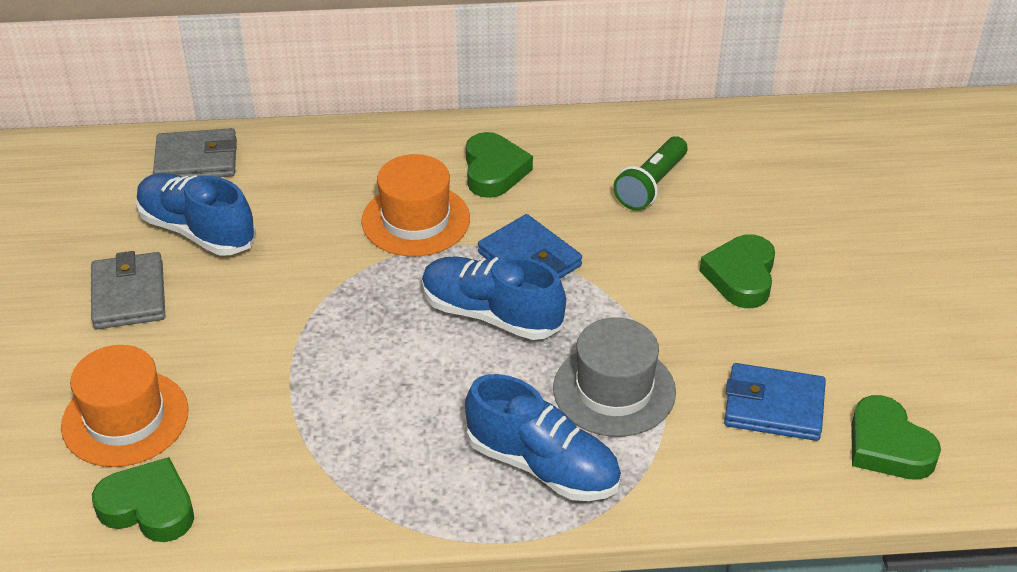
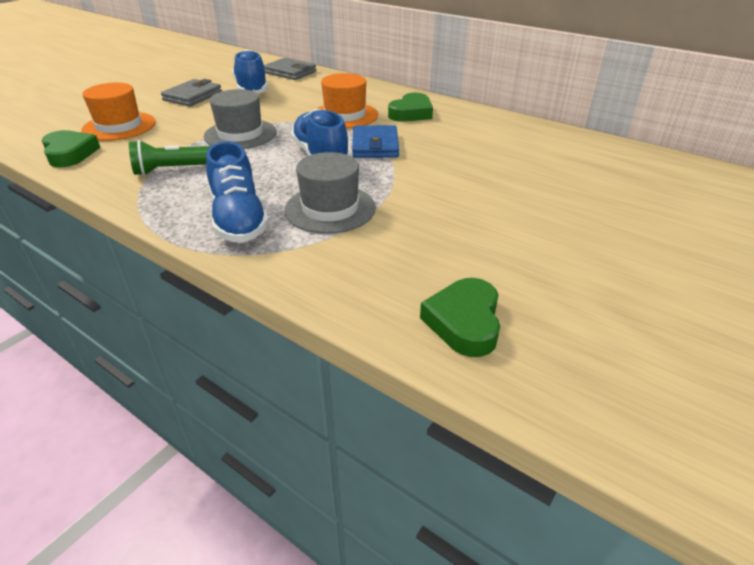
camera: 40 degrees right, 5 degrees down
(331, 333) = (240, 134): none -> grey hat
(651, 185) = (490, 144): green flashlight -> green flashlight (172, 170)
(741, 276) = (487, 197): green heart -> none
(773, 406) = (413, 260): blue wallet -> none

